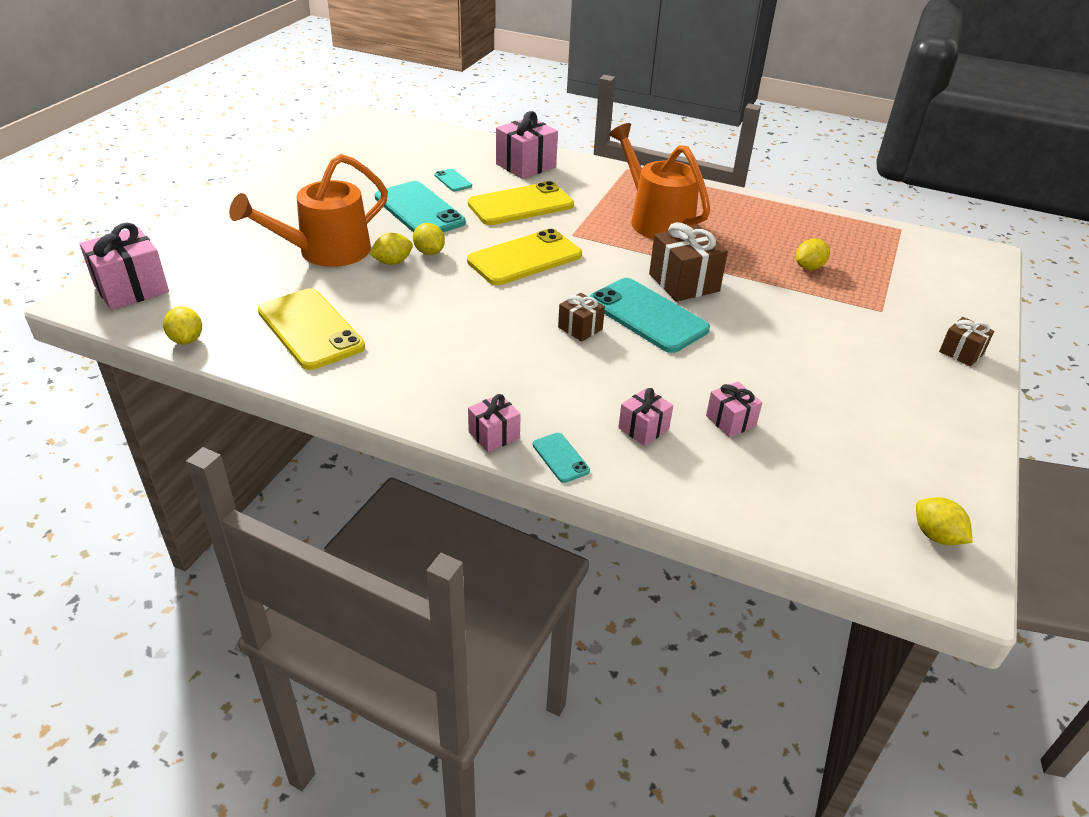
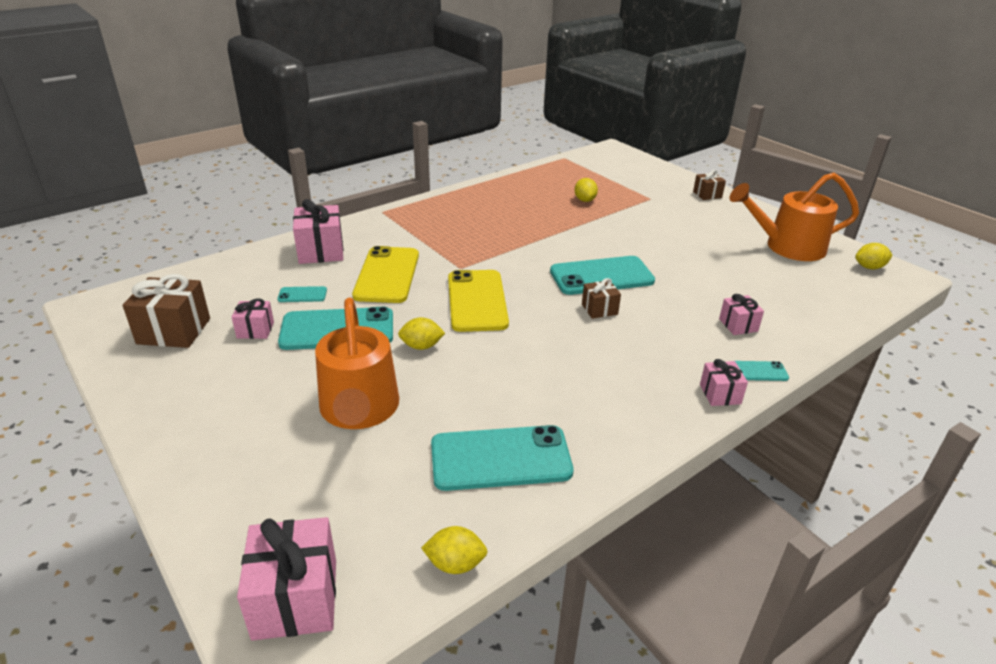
camera: 60 degrees left, 5 degrees down
(310, 329) = (500, 458): yellow phone -> turquoise phone
(392, 262) = (420, 372): yellow lemon -> none
(656, 220) = (473, 227): orange watering can -> orange watering can (788, 247)
(684, 283) = (569, 248): brown gift -> brown gift (174, 331)
(730, 421) = (742, 290): pink gift -> pink gift (255, 330)

